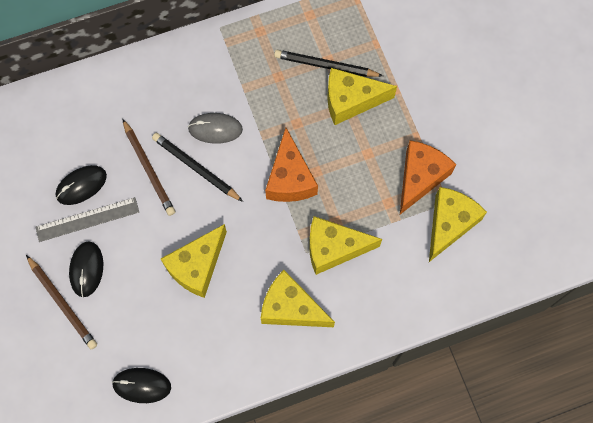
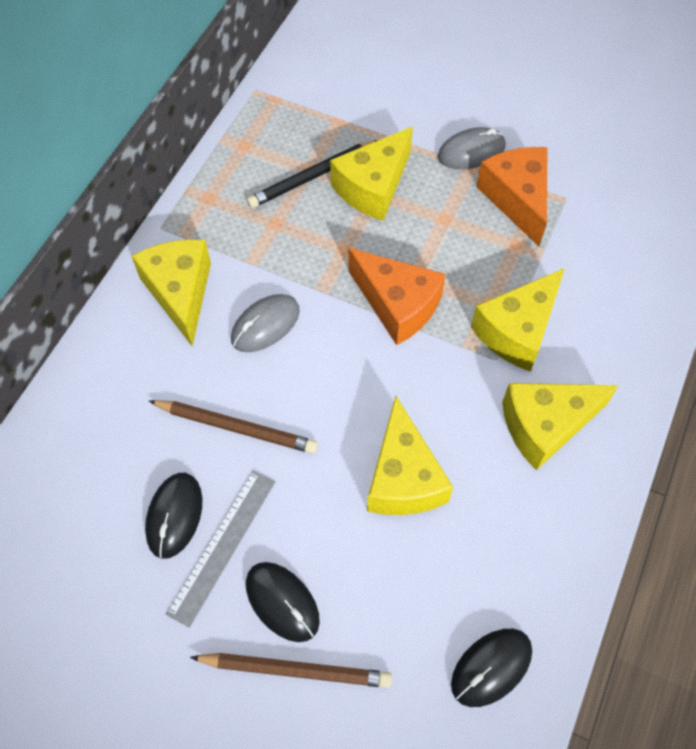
camera: 45 degrees left, 10 degrees down
(195, 168) = (287, 380): black pencil -> none
(428, 127) = (471, 151): none -> grey mouse
(449, 224) = (591, 215): yellow cheese -> yellow cheese (180, 293)

